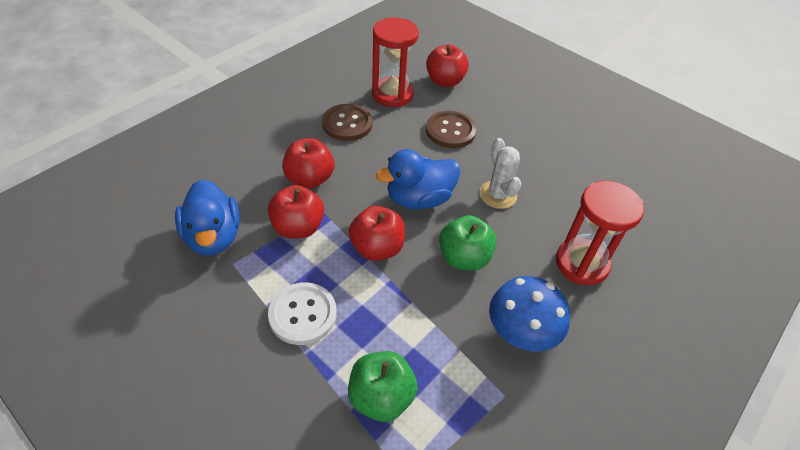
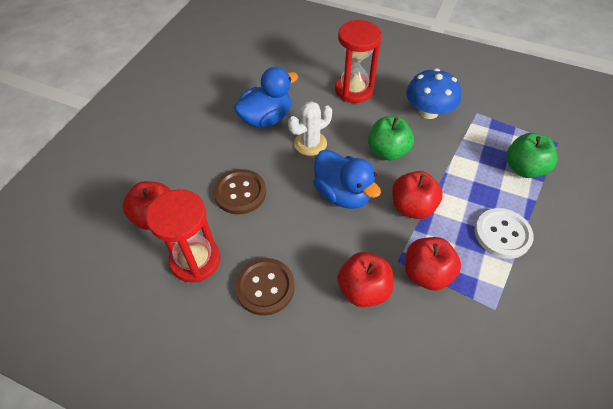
camera: 105 degrees left, 5 degrees up
(213, 237) = (481, 342): blue duck -> blue duck (266, 118)

